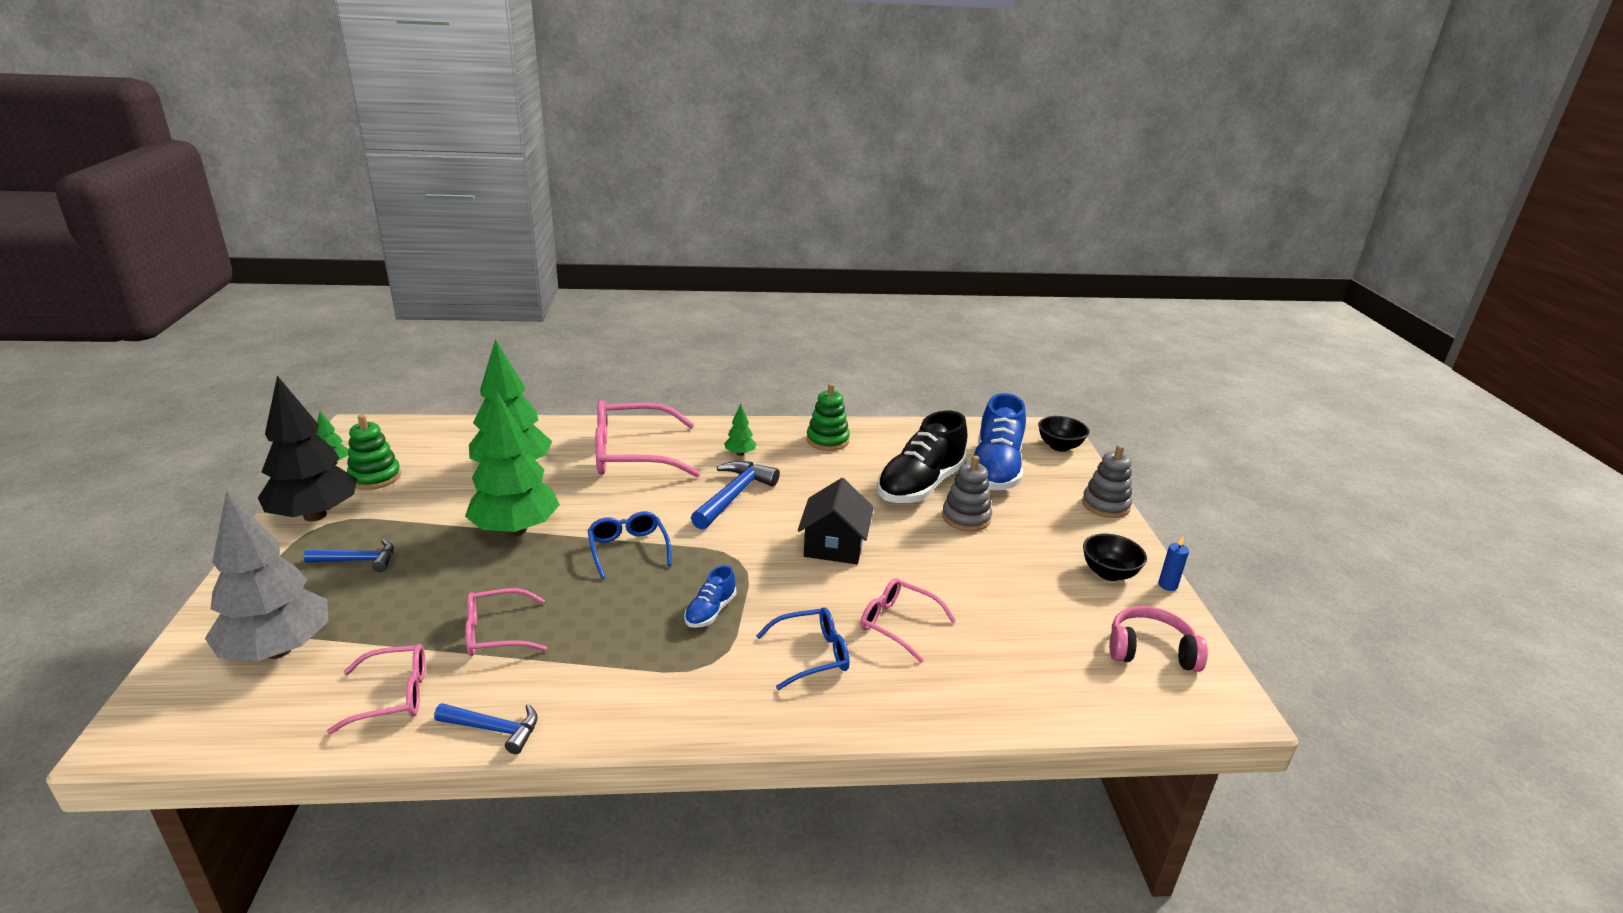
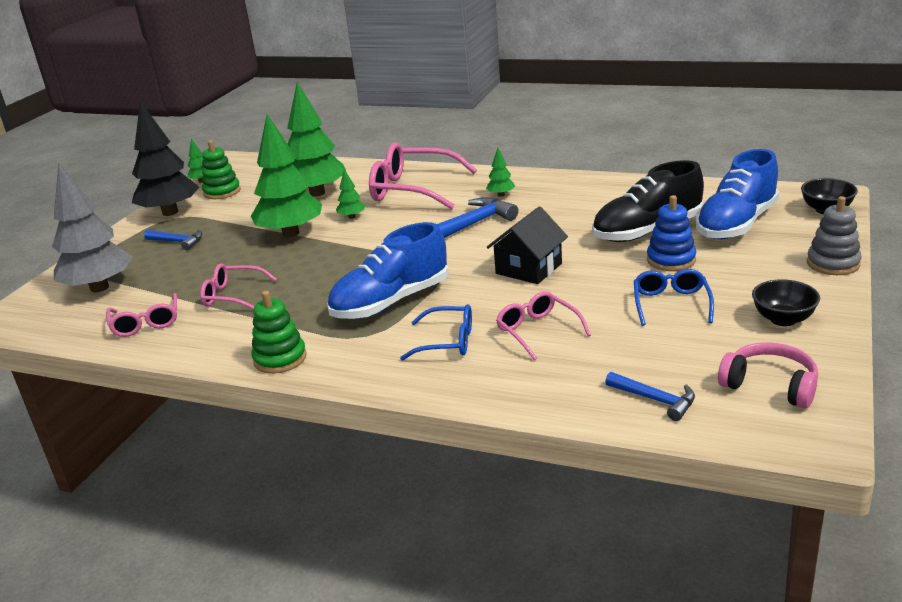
camera: 30 degrees right, 0 degrees up
(393, 696) = (146, 323): pink glasses -> pink glasses turned 60 degrees clockwise
(494, 729) = (192, 352): blue hammer -> blue hammer (655, 400)
(581, 498) = (352, 217): none -> green tree
(628, 549) = (361, 254): blue glasses -> blue glasses (671, 304)
(710, 611) = (391, 302): blue shoe -> blue shoe, size x2.17
(827, 440) = (587, 190): green stacking toy -> green stacking toy (280, 359)
(966, 518) = (671, 260): grey stacking toy -> blue stacking toy
(1167, 585) = (841, 337): blue candle -> none

